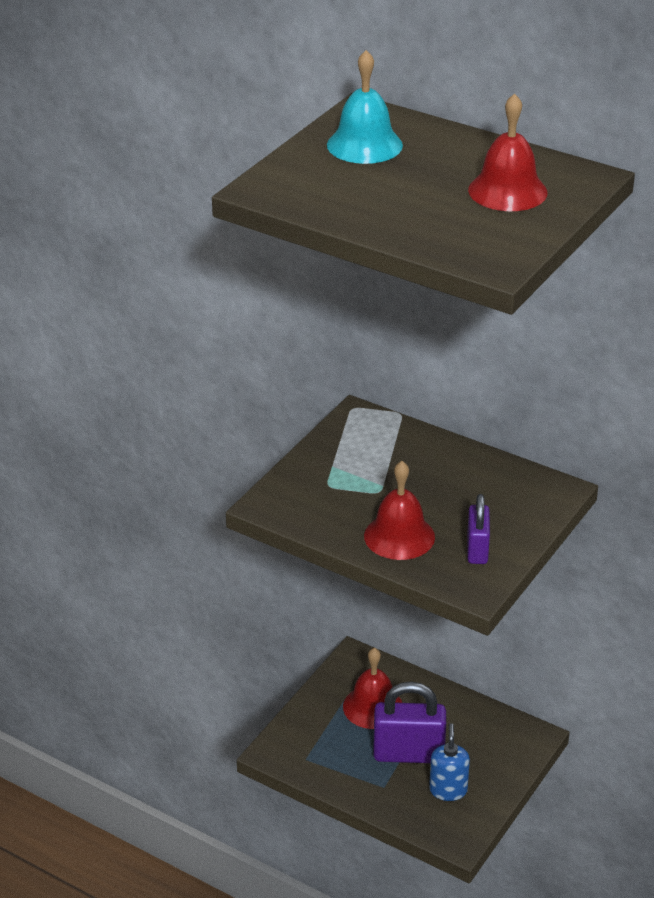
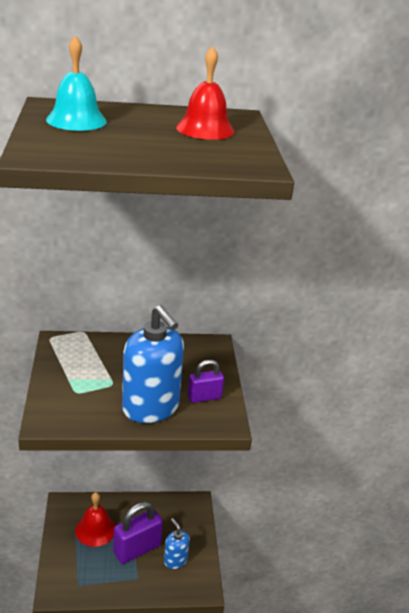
camera: 40 degrees left, 5 degrees down
(399, 536) = (151, 408): red bell -> blue soap dispenser
(477, 549) = (204, 397): purple padlock -> purple padlock turned 75 degrees counterclockwise

